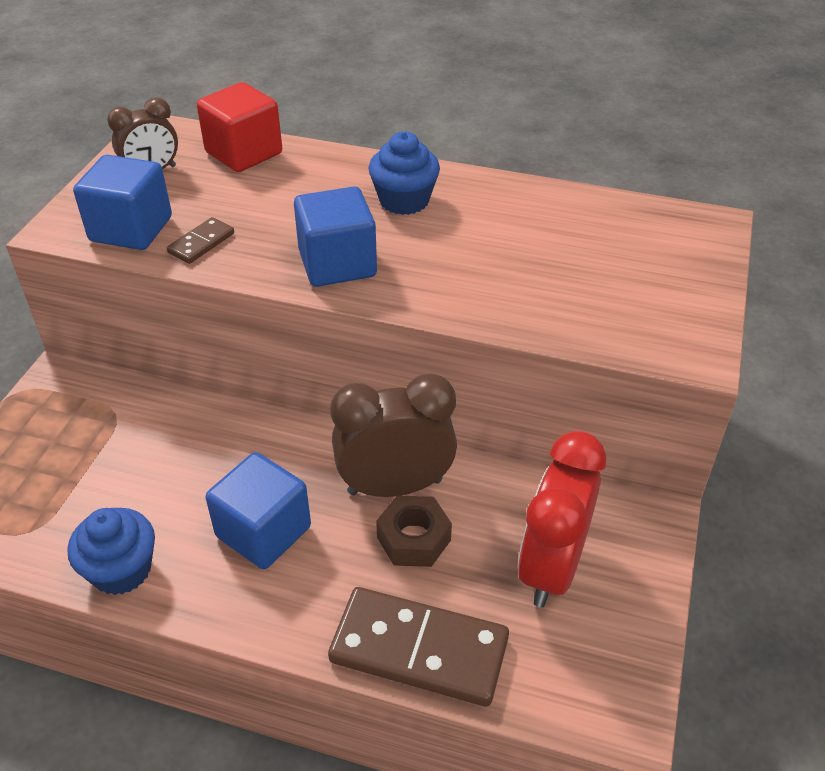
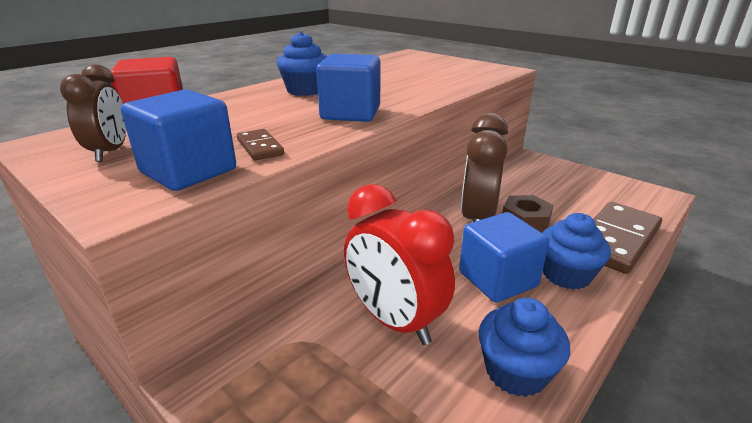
camera: 65 degrees left, 15 degrees down
(302, 597) = (566, 274): none -> blue cupcake
(551, 567) = (559, 189): red clock -> red clock (394, 320)

